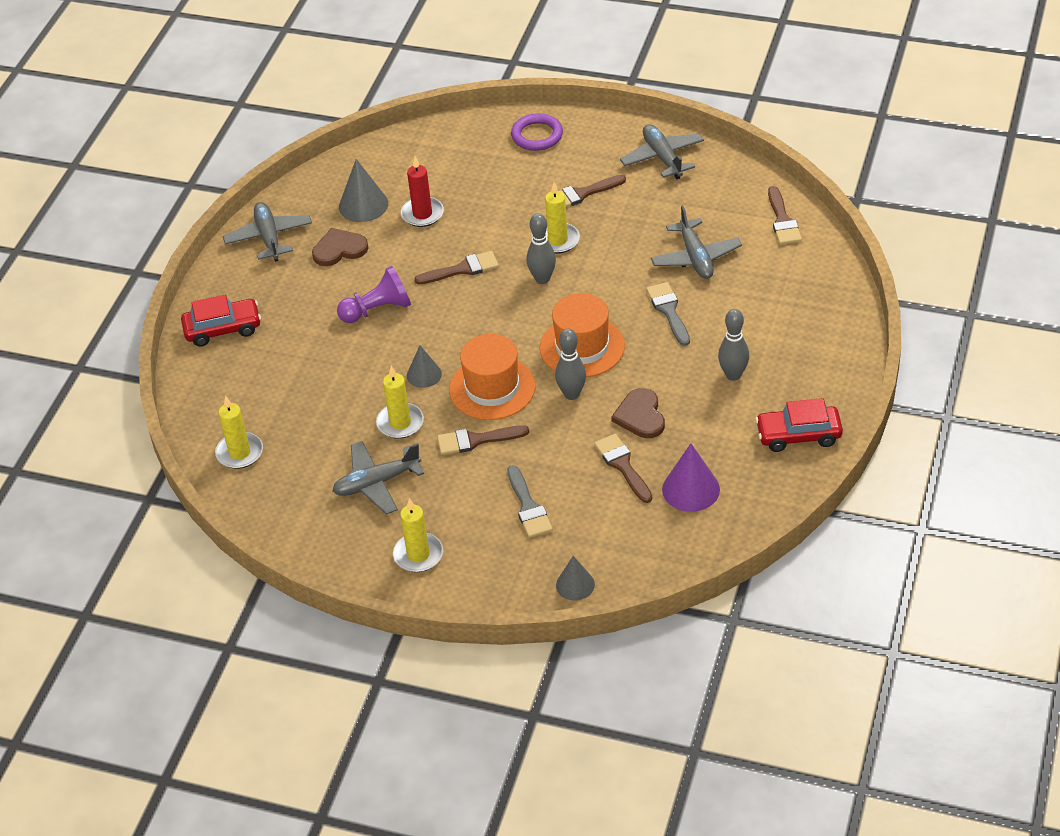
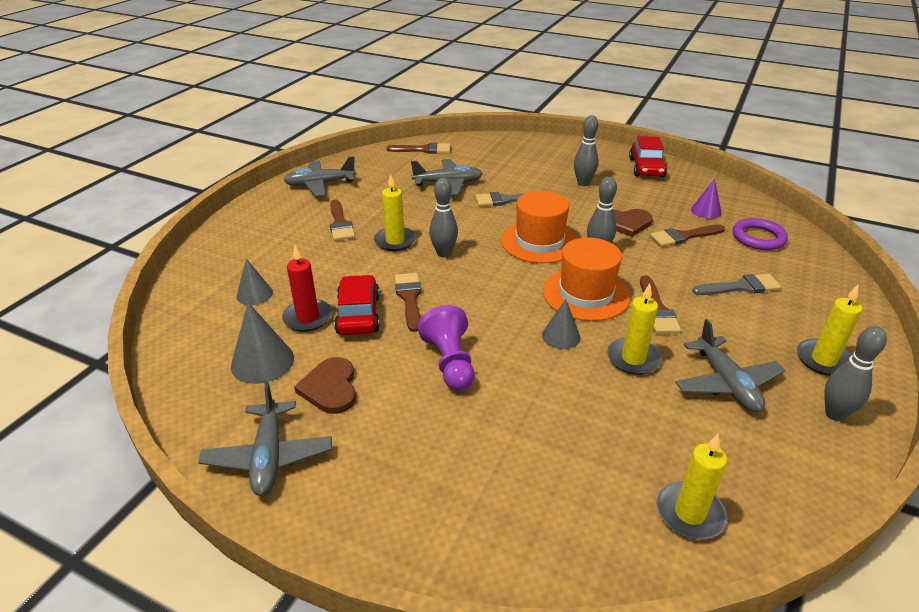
camera: 85 degrees left, 10 degrees down
(223, 329) = (438, 522): red car -> red car (358, 314)
(269, 237) = (269, 457): grey plane -> grey plane turned 90 degrees counterclockwise
(348, 550) = (835, 414): none -> grey bowling pin
(537, 135) = (240, 238): purple ring -> purple ring (758, 238)
(575, 585) = (827, 271): grey cone -> grey cone (254, 294)
(691, 489) = (706, 211): purple cone -> purple cone, size x0.65

